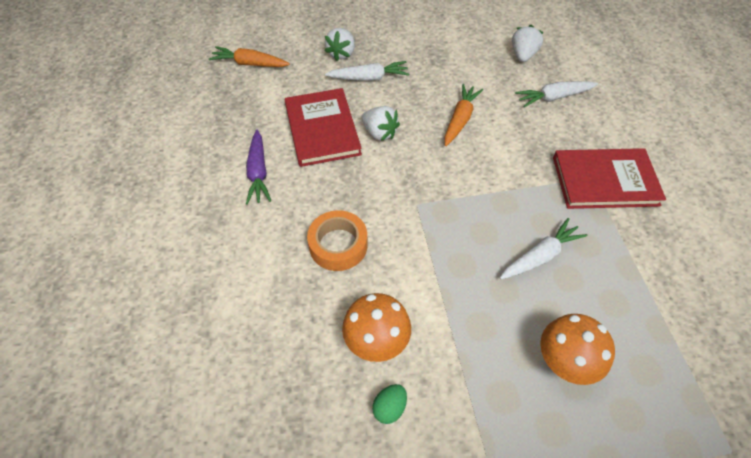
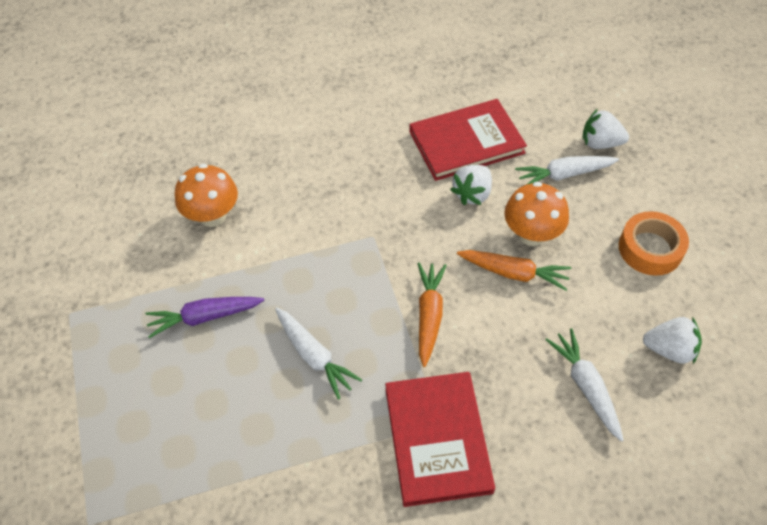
camera: 85 degrees right, 0 degrees up
(249, 64) = (554, 65): orange carrot -> orange carrot (429, 315)
(258, 172) = (396, 102): purple carrot -> purple carrot (204, 317)
(338, 245) = (314, 175): orange tape -> orange tape (650, 249)
(369, 78) = (564, 175): white carrot -> white carrot turned 90 degrees clockwise
(389, 407) = (152, 231): green egg -> none
(565, 362) = (188, 372): orange mushroom -> orange mushroom (531, 234)

